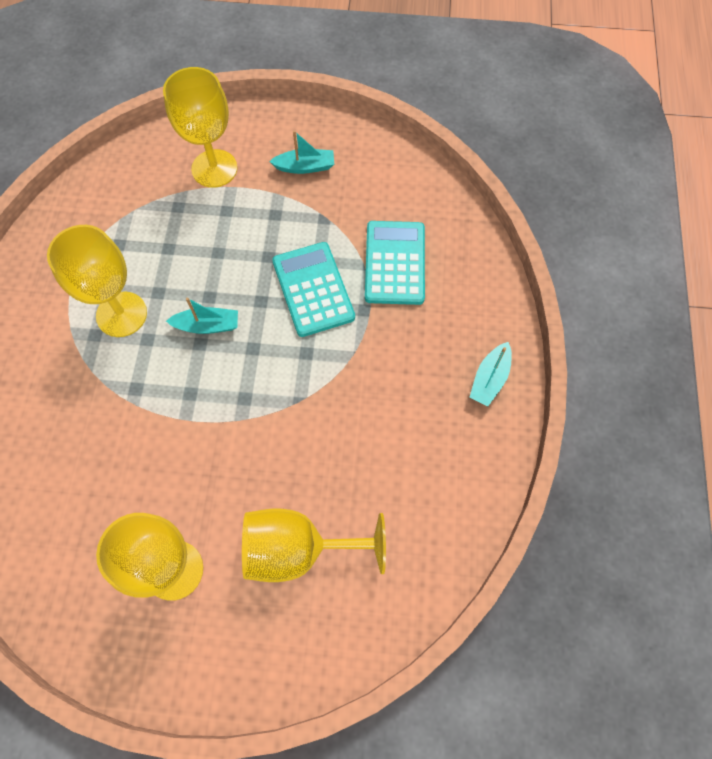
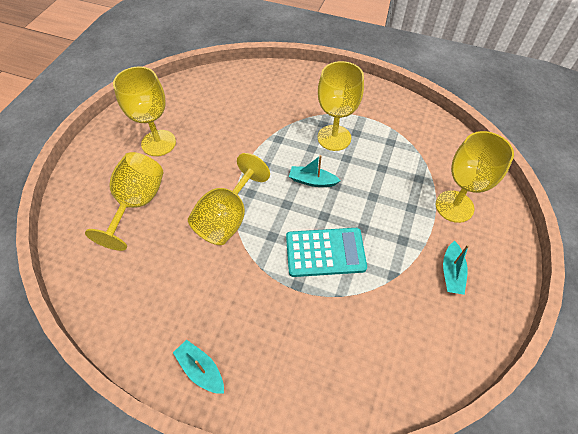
camera: 105 degrees right, 10 degrees down
(207, 325) = (312, 181): turquoise boat -> turquoise boat turned 90 degrees clockwise
(292, 415) = (227, 218): none -> yellow goblet
(394, 263) = (336, 322): turquoise calculator -> none

